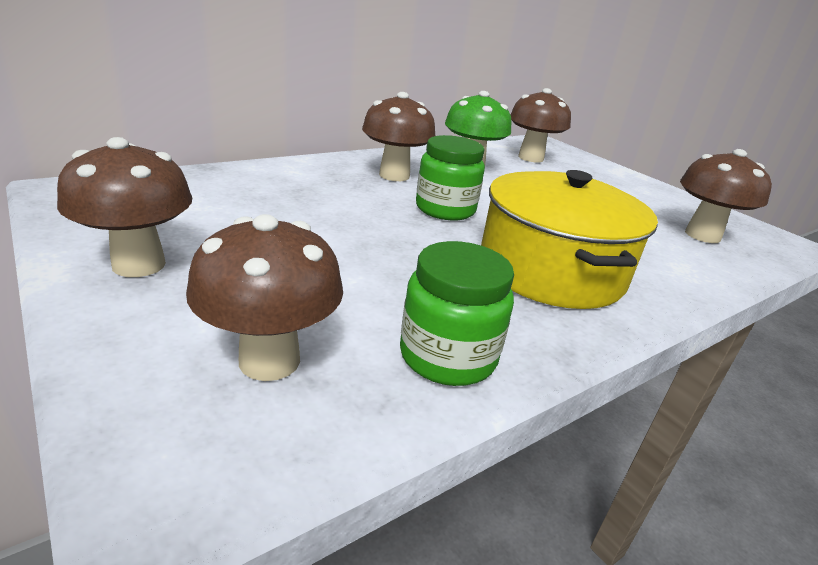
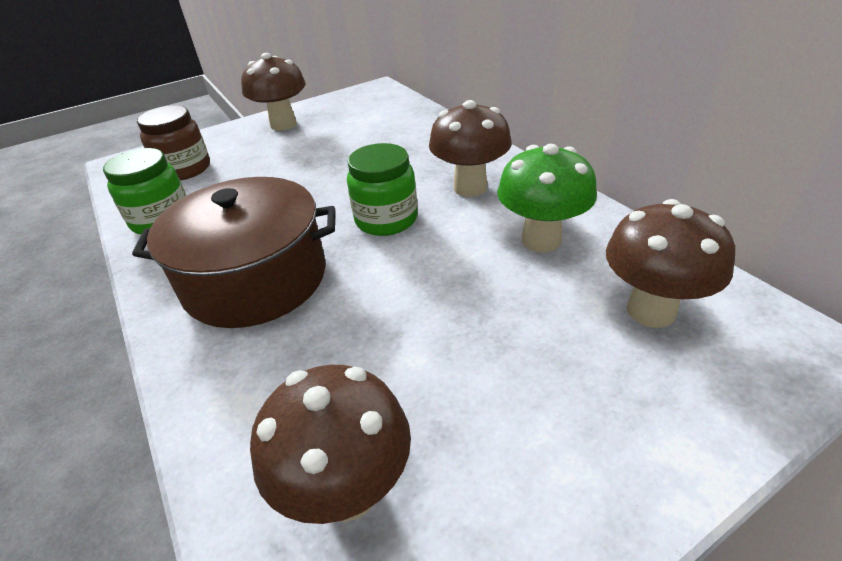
camera: 100 degrees right, 10 degrees up
(269, 360) = (185, 169): brown mushroom -> brown jar
(551, 270) = (255, 279): yellow pot -> brown pot

